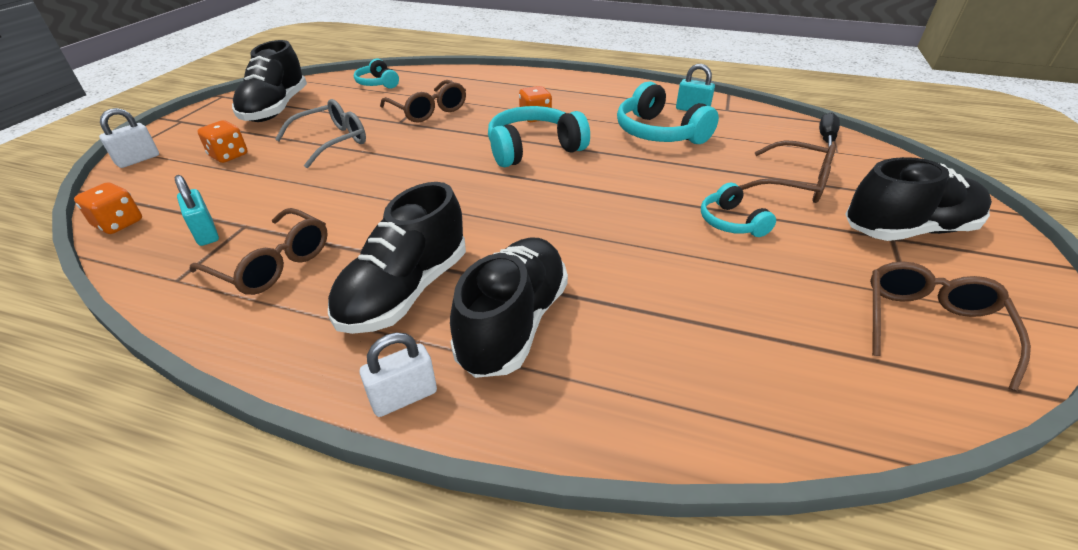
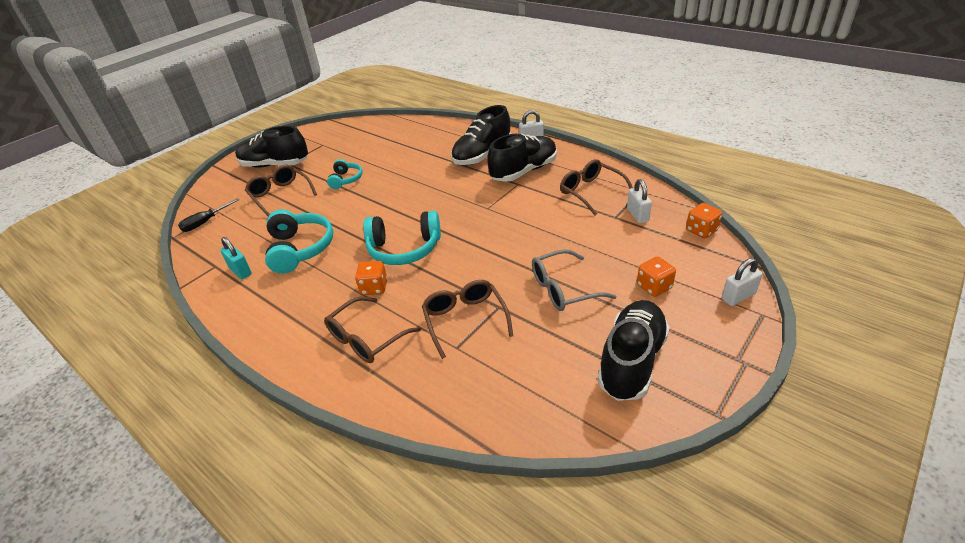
camera: 155 degrees left, 0 degrees up
(206, 233) = (637, 215): turquoise padlock -> white padlock
(378, 83) = (508, 399): turquoise headphones -> none
(929, 325) = (333, 136): brown glasses -> brown glasses (366, 339)

